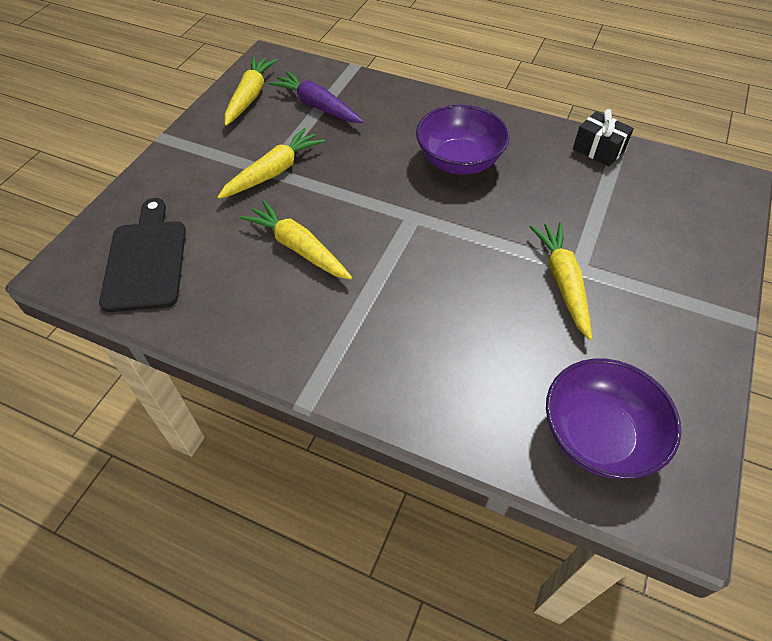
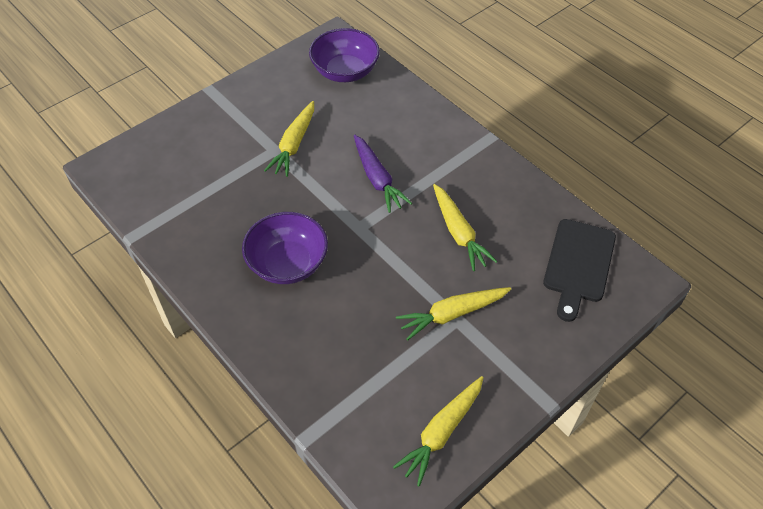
camera: 155 degrees left, 0 degrees up
(317, 106) = (376, 386): purple carrot -> purple carrot (377, 179)
(598, 150) = (166, 230): black gift -> none

